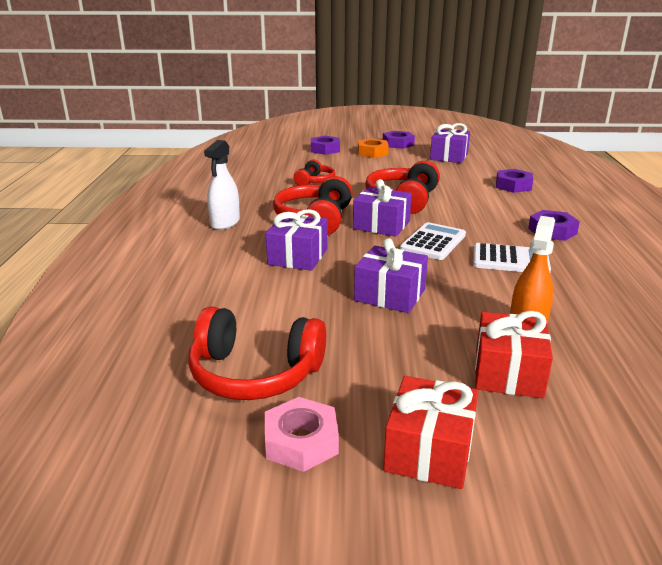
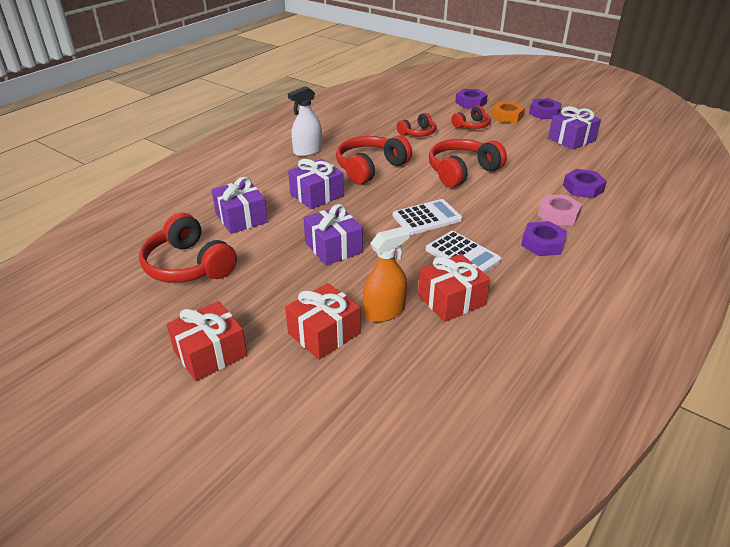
camera: 35 degrees right, 10 degrees up
(301, 441) = (159, 315): pink nut -> pink nut (558, 215)
(354, 165) = (472, 125): none -> red headphones
(381, 225) = (410, 189): purple gift -> purple gift (241, 218)
(561, 297) = (451, 300): none -> red gift

